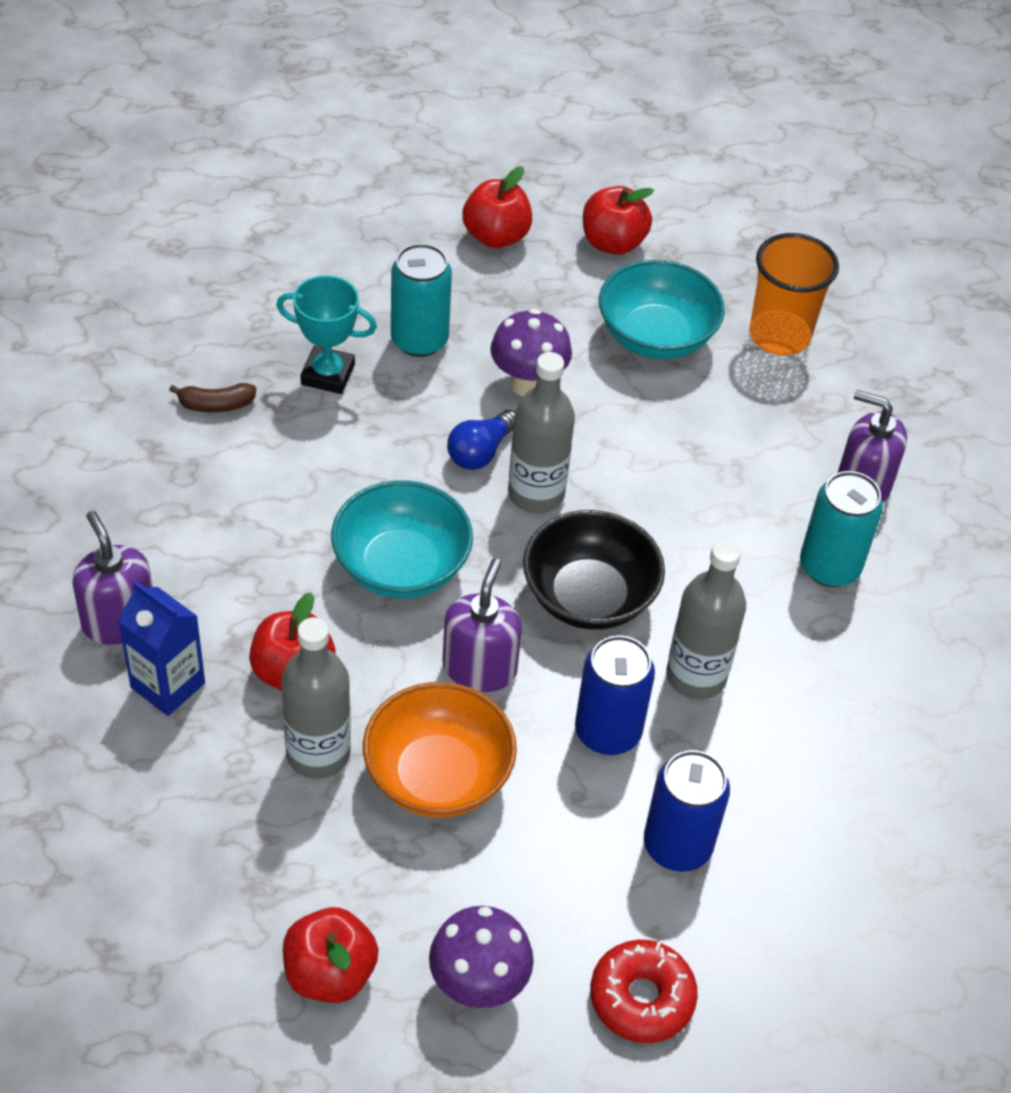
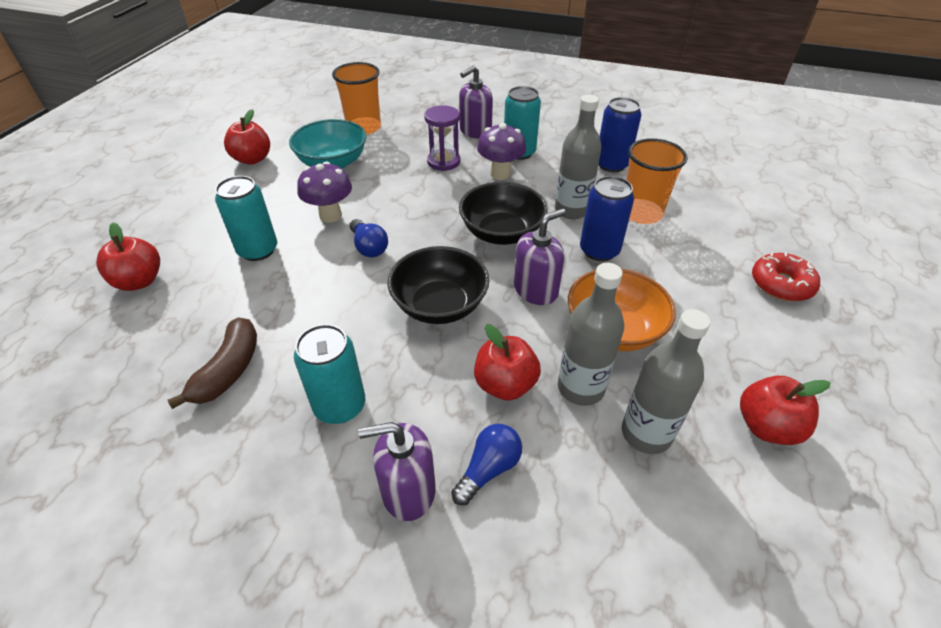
camera: 65 degrees left, 5 degrees down
(168, 685) = (488, 469): blue carton -> blue light bulb
(204, 523) = (340, 406): none -> turquoise can
(216, 405) = (229, 370): brown banana -> brown banana, size x1.62
(328, 374) = (251, 300): turquoise trophy -> none
(401, 566) = (440, 305): turquoise bowl -> black bowl
(478, 986) = (775, 351): purple mushroom -> purple mushroom (500, 174)
(479, 668) = (536, 290): purple soap dispenser -> purple soap dispenser turned 105 degrees clockwise
(496, 236) = (204, 198): red apple -> red apple (139, 281)
(536, 494) = (415, 233): grey bottle -> grey bottle (646, 433)
(677, 845) = (681, 245): blue can -> blue can (611, 165)
(739, 471) = (443, 162): none -> purple hourglass
(739, 777) = (641, 213): none -> orange cup

